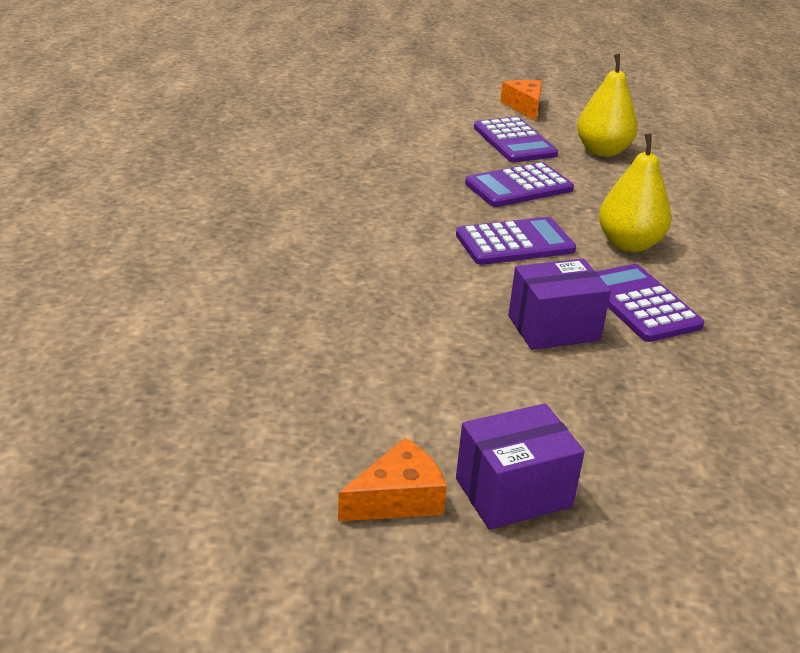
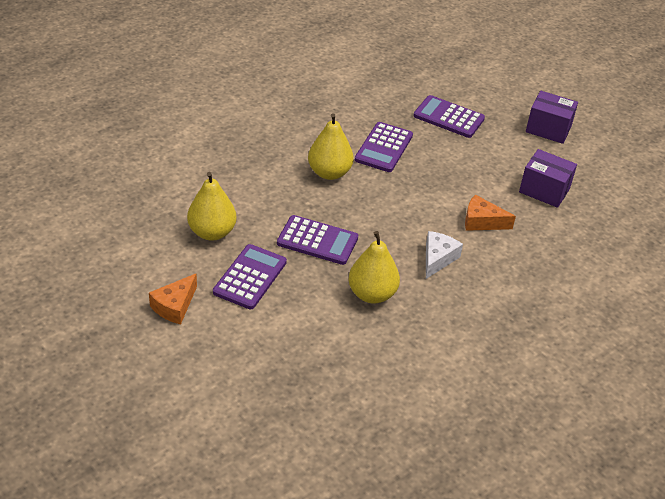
camera: 135 degrees left, 10 degrees up
(392, 228) = (437, 259): none -> white cheese
(398, 498) = (591, 150): orange cheese -> orange cheese (482, 221)
(404, 175) = (372, 294): none -> yellow pear
(515, 243) = (386, 209): purple calculator -> purple calculator (448, 117)
(553, 328) = (442, 163): purple box -> purple box (544, 190)

